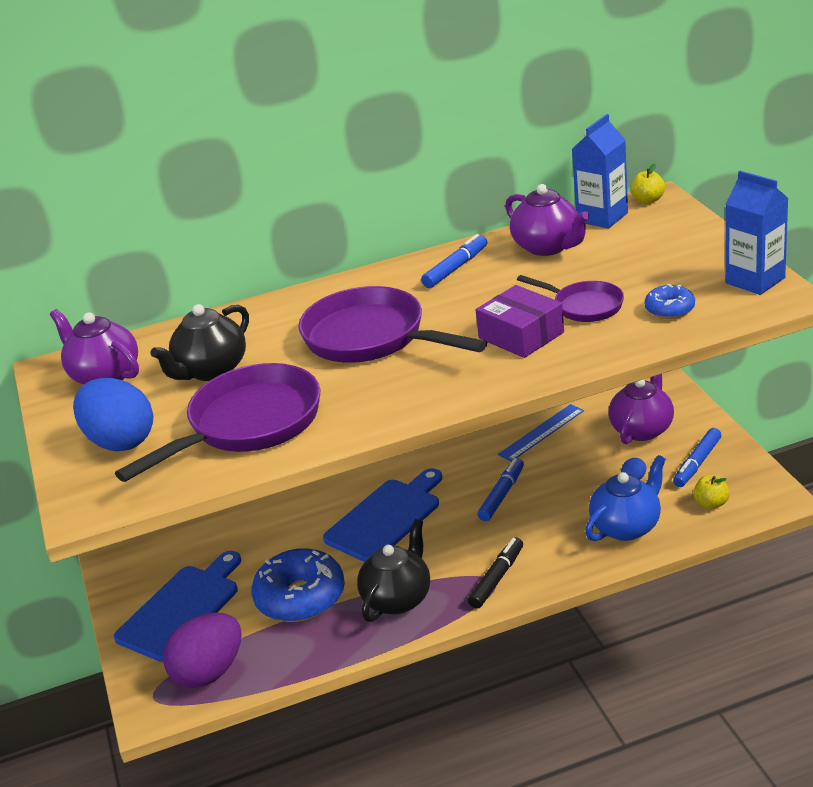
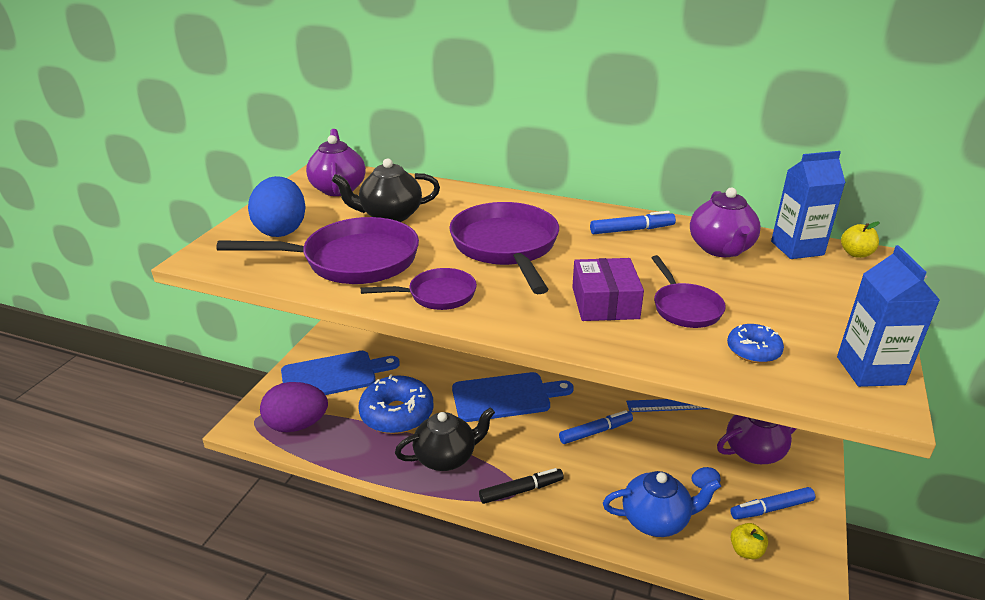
camera: 35 degrees right, 0 degrees up
(377, 406) = (437, 295): none -> purple pan

